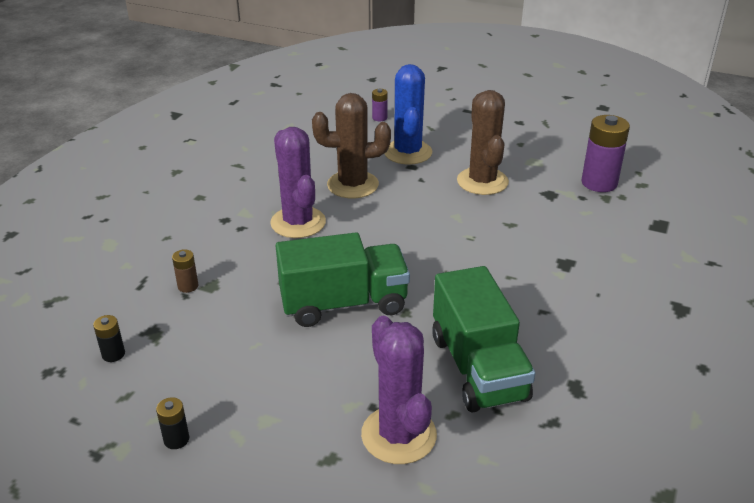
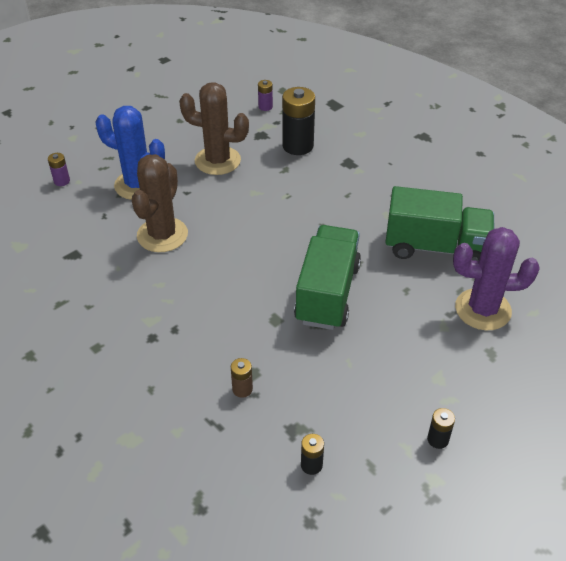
camera: 65 degrees left, 10 degrees up
(298, 222) = (195, 288): purple cactus -> none
(557, 221) = (298, 146): none -> black battery
(599, 183) = (265, 107): purple battery -> purple battery, size x0.48

